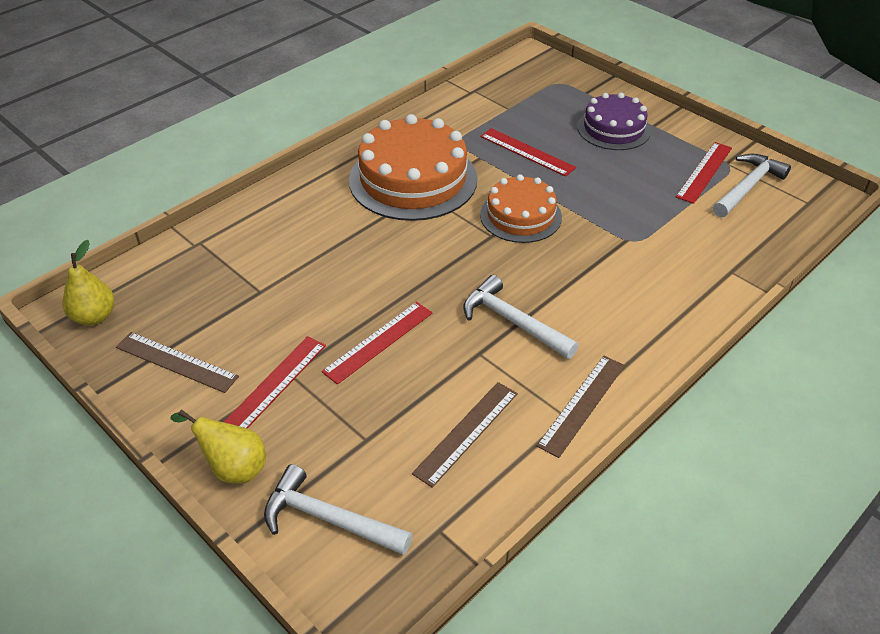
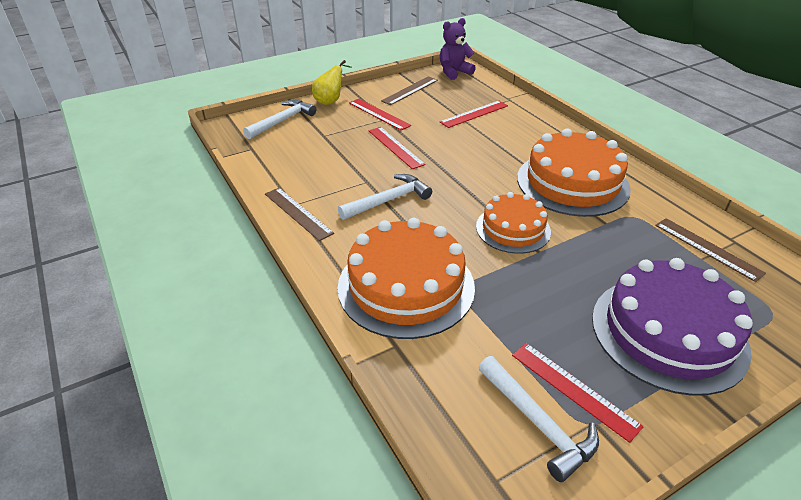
camera: 105 degrees right, 5 degrees down
(94, 317) = (454, 72): yellow pear -> purple teddy bear
(466, 432) = (306, 166): brown ruler -> brown ruler (707, 248)
(527, 152) = (615, 253): red ruler -> red ruler (474, 114)
(613, 129) = (668, 332): purple cake -> purple cake, size x1.65
(653, 278) = (406, 286): none -> orange cake

